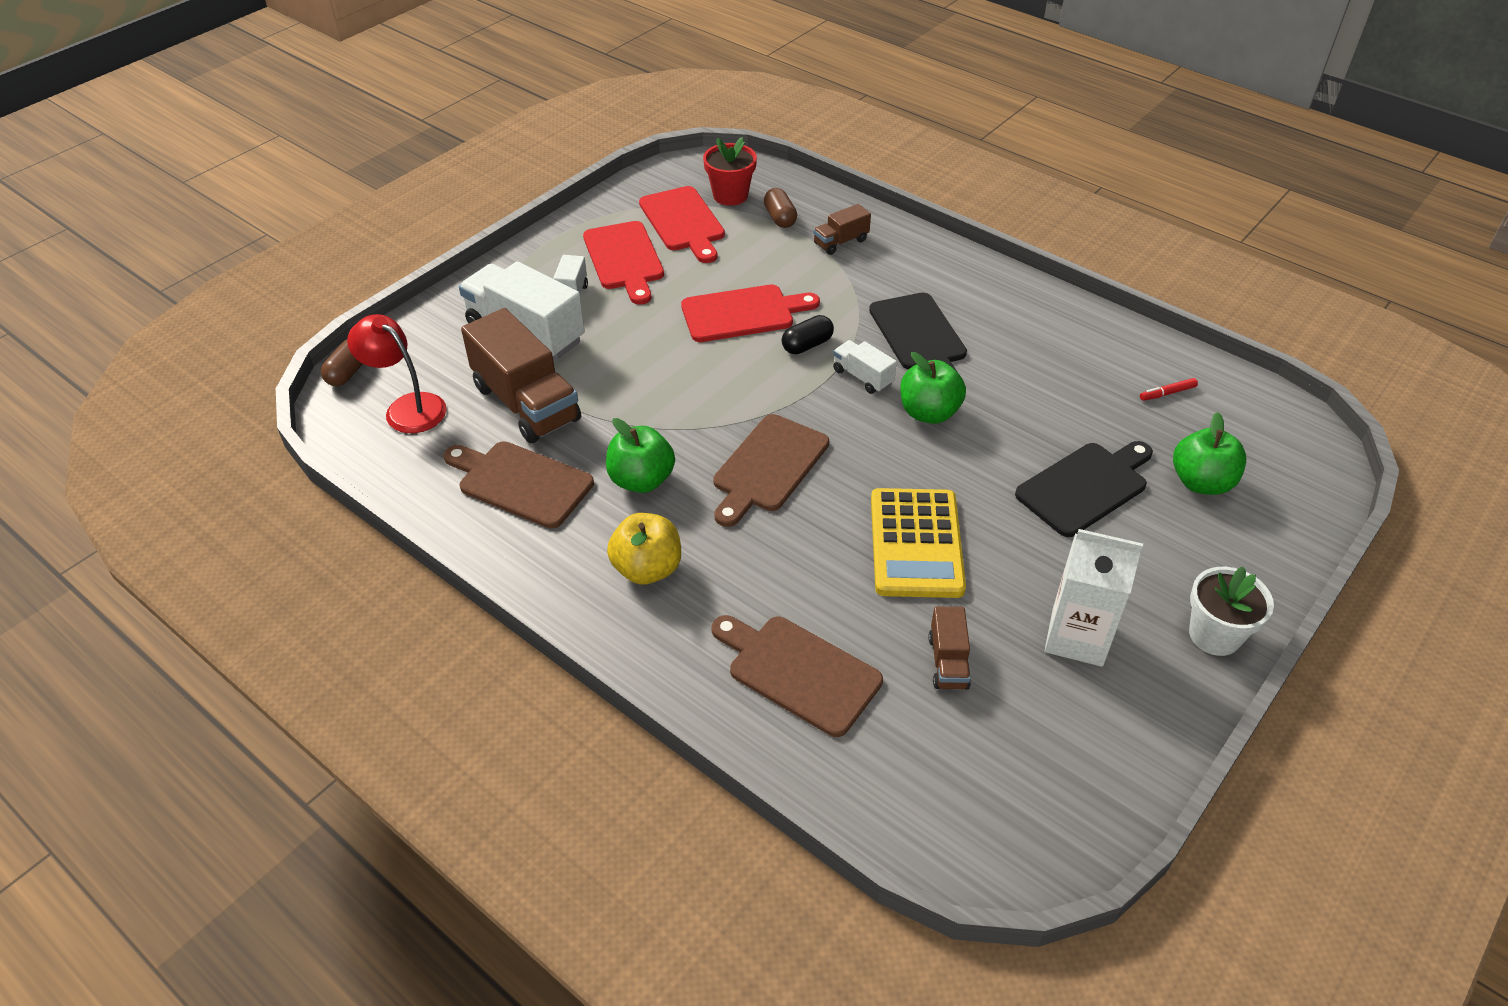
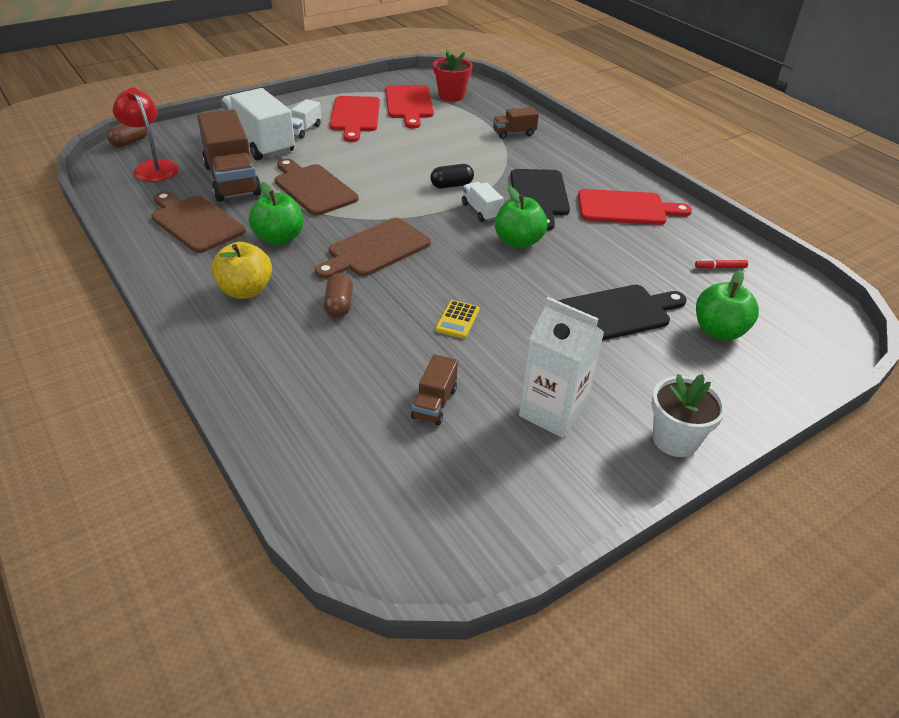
camera: 15 degrees right, 5 degrees down
(743, 313) = (417, 159): red cutting board -> red cutting board (626, 208)
(780, 218) = (478, 113): brown capsule -> brown capsule (339, 305)
(798, 672) = (312, 381): brown cutting board -> brown cutting board (313, 188)
(916, 543) = (457, 320): yellow calculator -> yellow calculator, size x0.45

